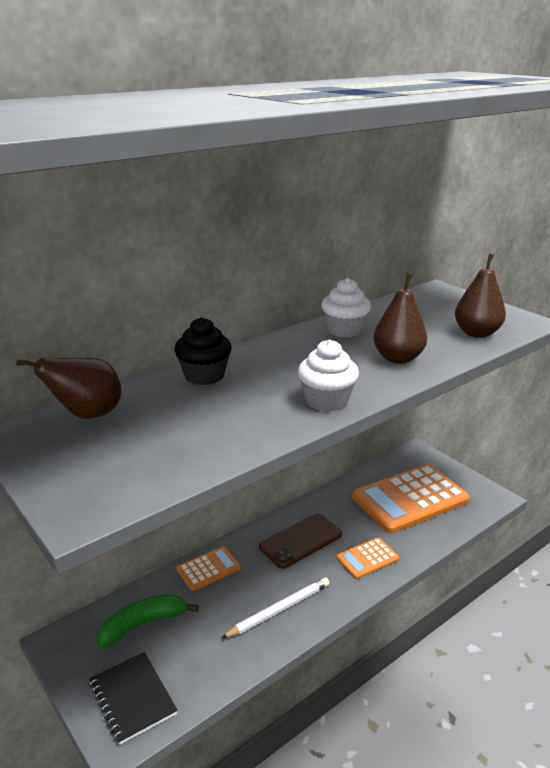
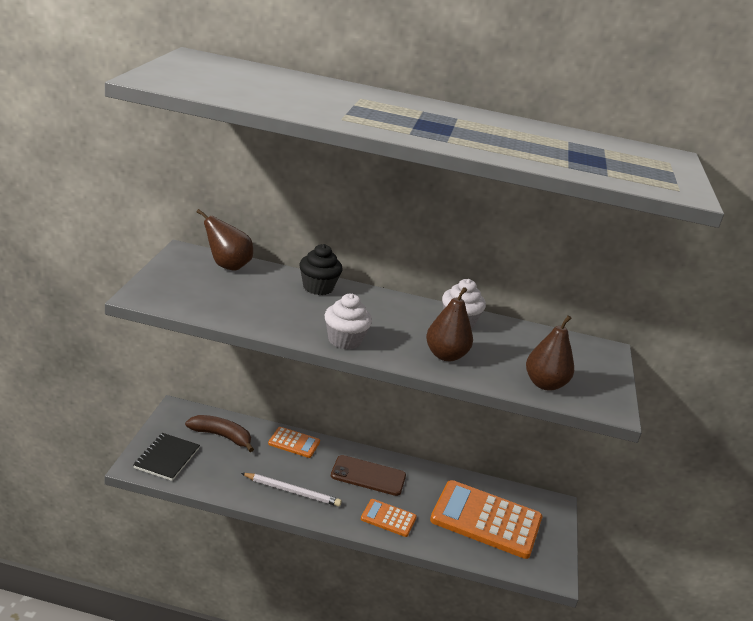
camera: 45 degrees right, 0 degrees up
(143, 624) = (221, 436): green banana -> brown banana

